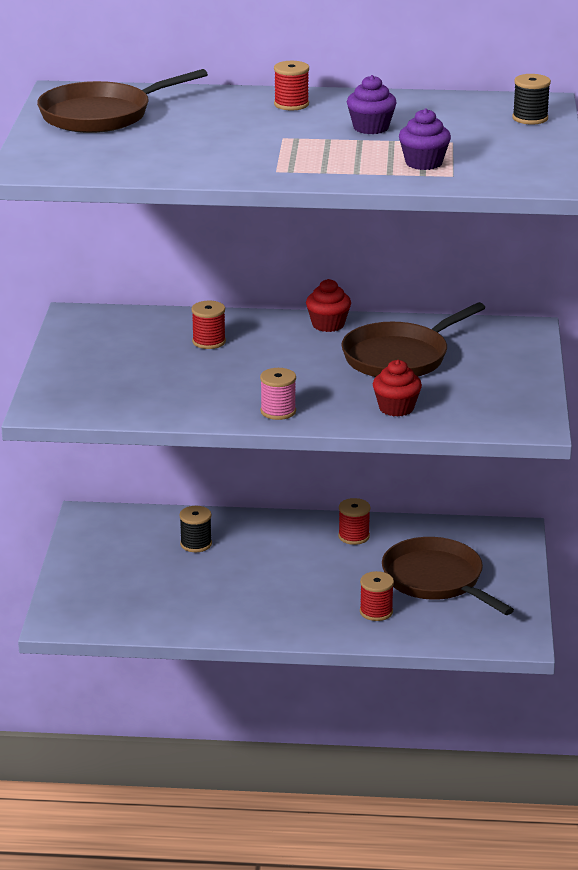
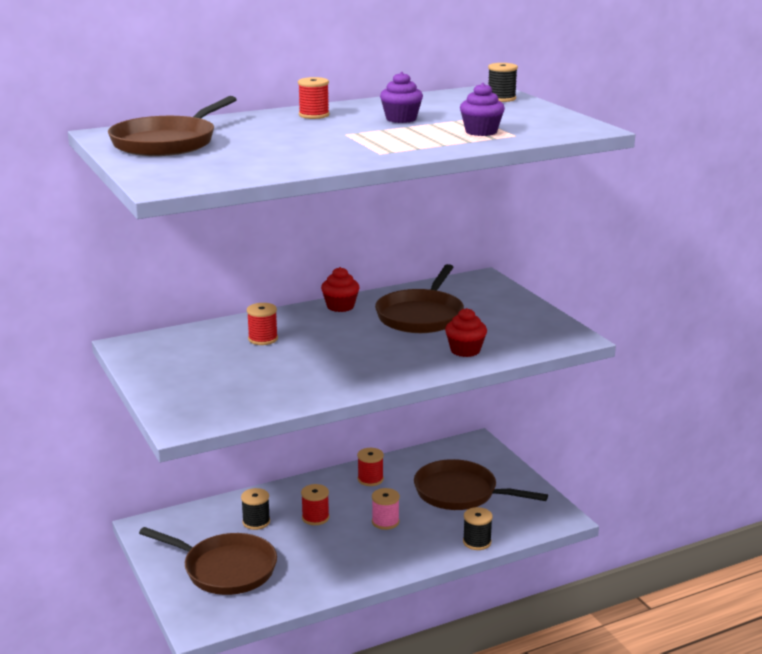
camera: 30 degrees left, 5 degrees down
(125, 580) = (225, 569): none -> brown pan
(278, 411) = (381, 375): pink spool -> pink spool (385, 522)
(376, 612) = (442, 530): red spool -> red spool (315, 518)
(399, 635) = (477, 542): none -> black spool

